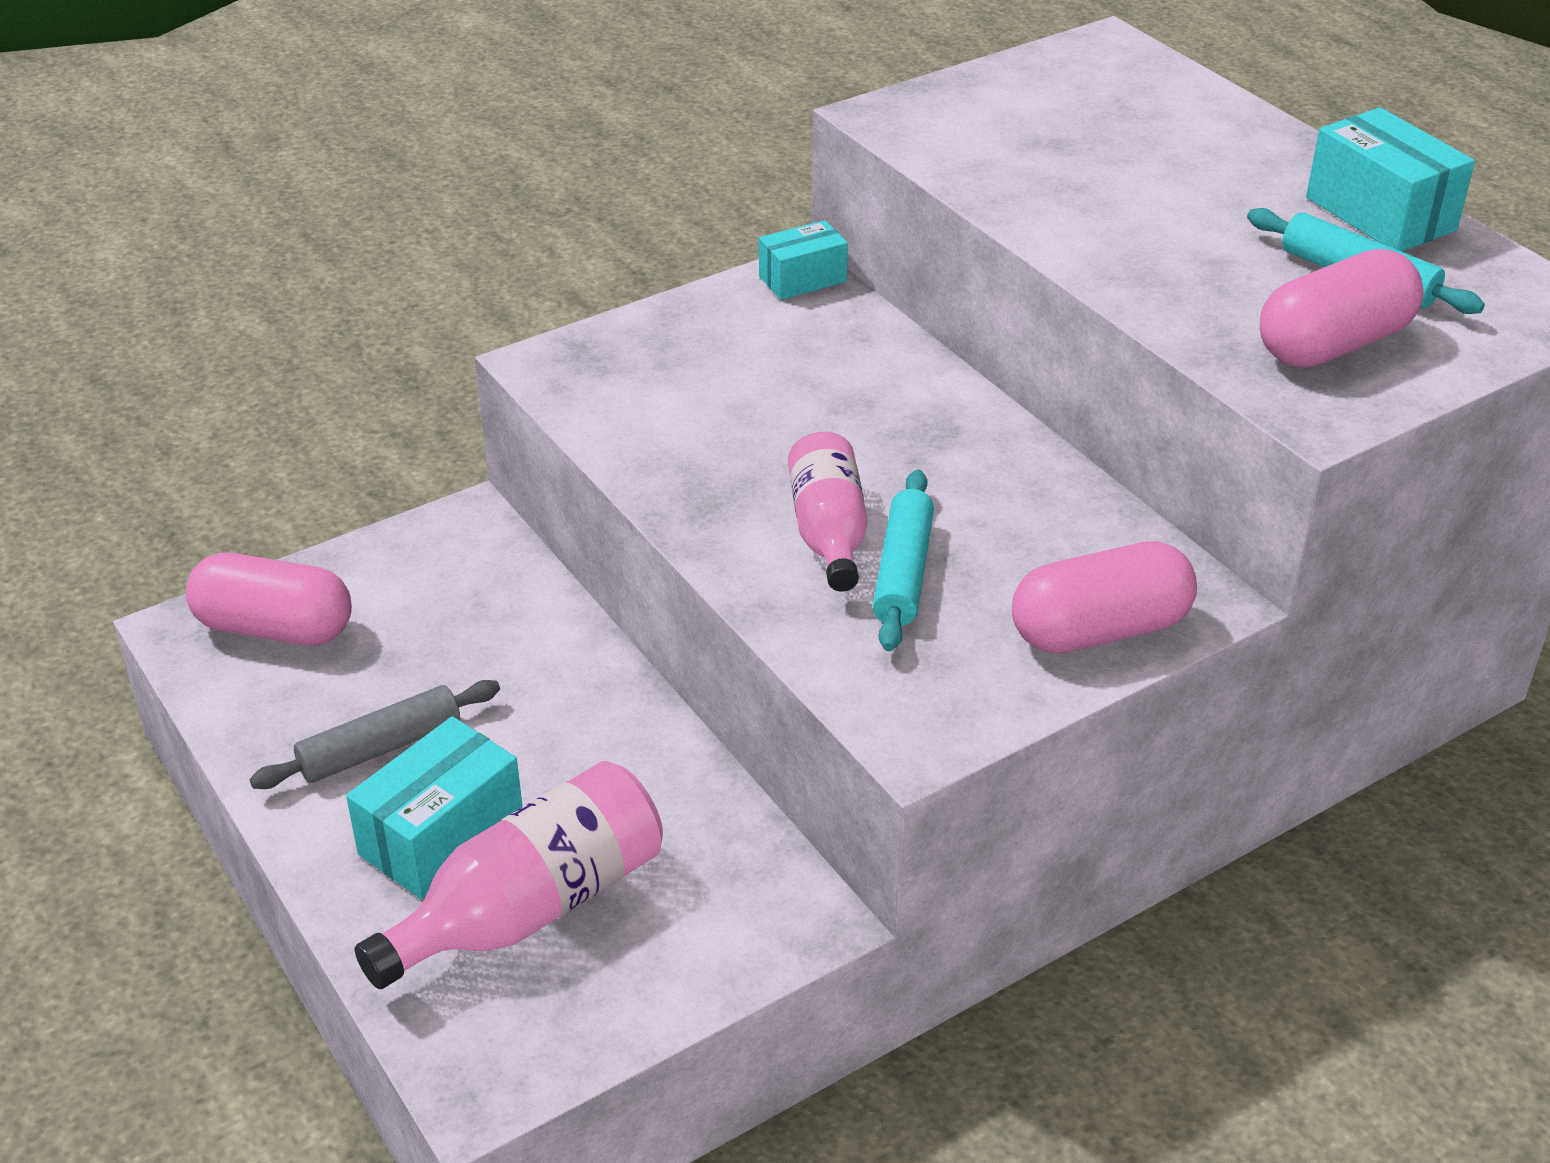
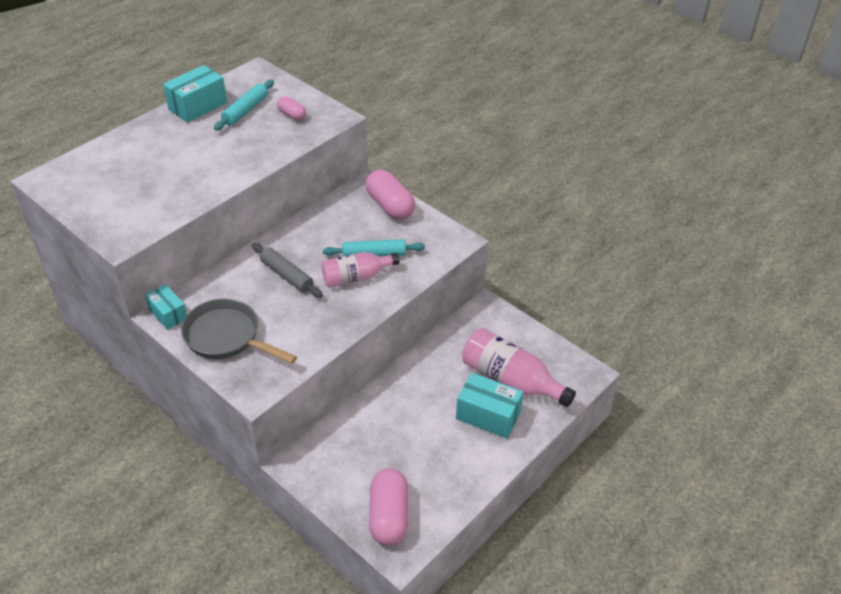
camera: 105 degrees left, 5 degrees up
(380, 748) = (449, 450): grey rolling pin -> grey rolling pin (287, 275)
(707, 341) = (227, 337): none -> grey pan
(1334, 344) = (292, 115): pink capsule -> pink capsule, size x0.53

